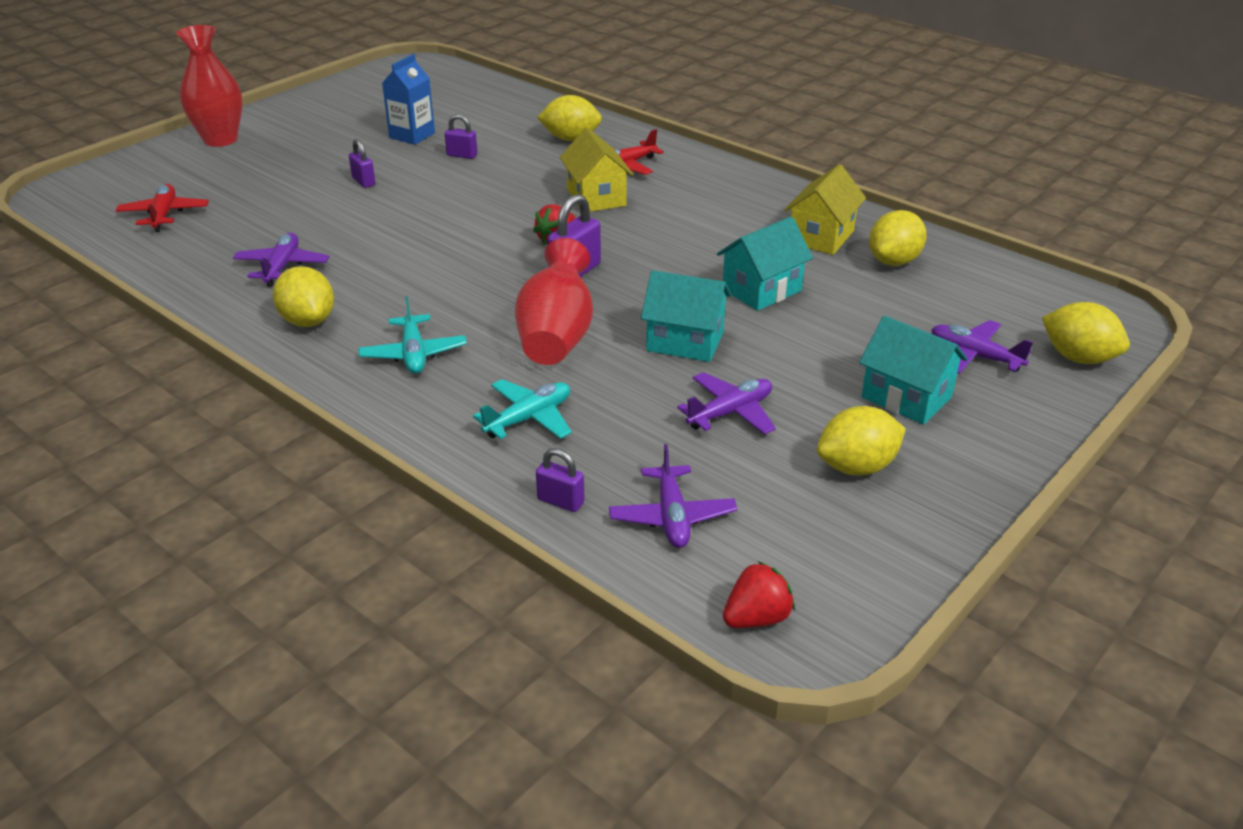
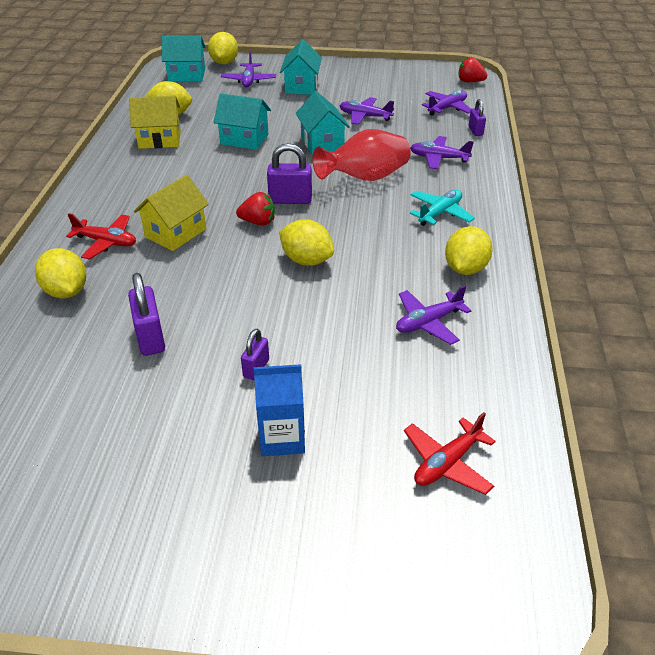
camera: 125 degrees left, 5 degrees up
(220, 140) = (259, 570): red vase -> none
(412, 135) = (126, 399): blue carton -> blue carton (282, 438)
(462, 155) = (150, 338): purple padlock -> purple padlock, size x1.63
(529, 418) = (438, 158): turquoise plane -> purple plane
(857, 467) = (364, 85): yellow lemon -> yellow lemon (306, 260)
(1041, 309) = (187, 75): none -> turquoise house

